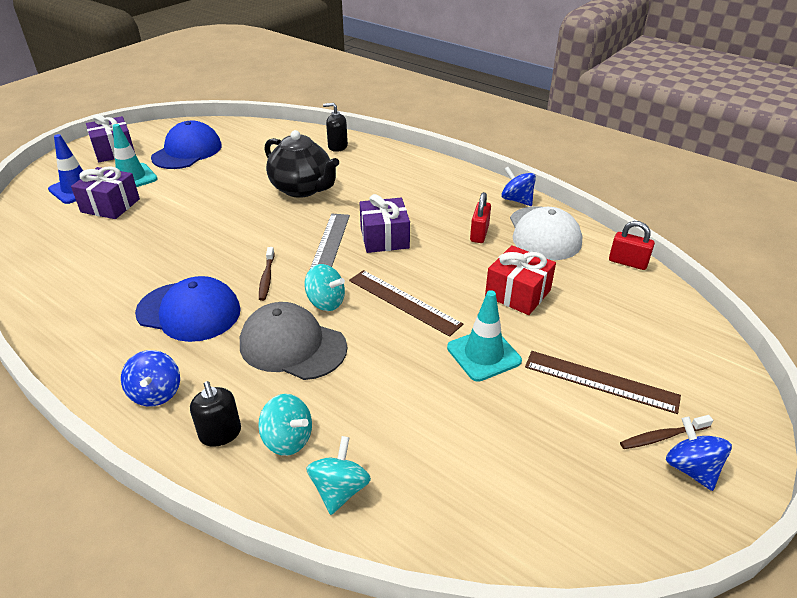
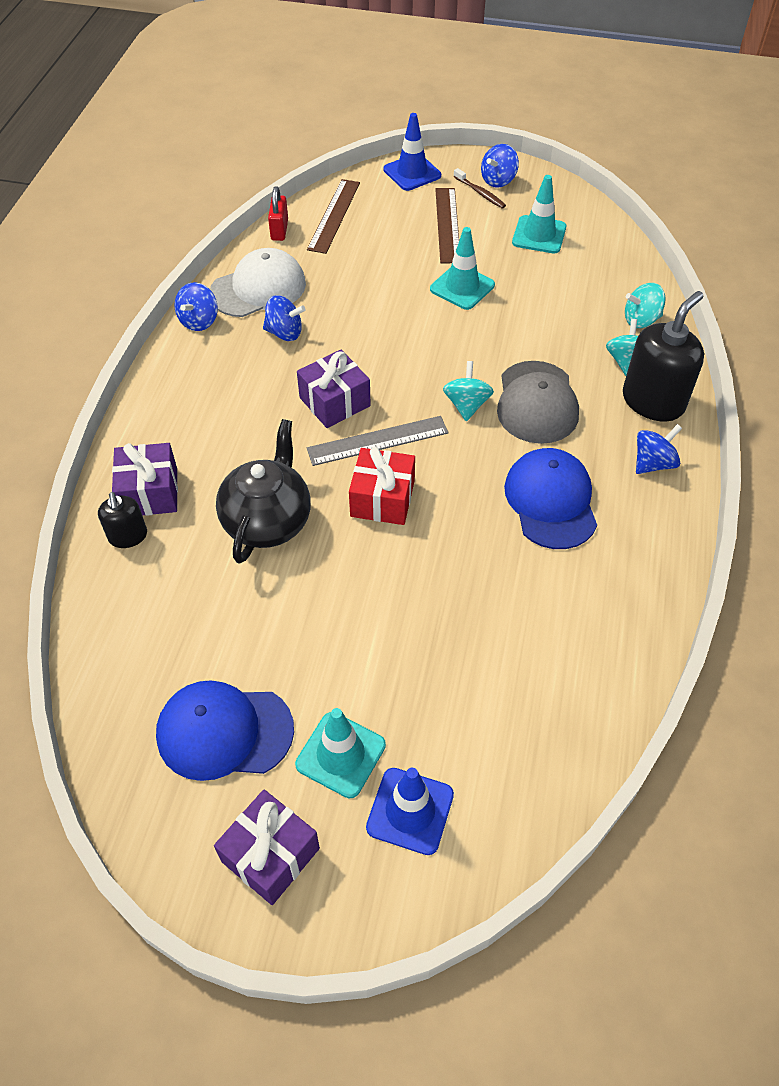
camera: 115 degrees left, 15 degrees up
(110, 205) = (424, 724): purple gift -> purple gift (150, 492)
(220, 433) = (653, 401): black soap dispenser -> black soap dispenser, size x1.85
(267, 278) = (461, 467): brown toothbrush -> none
(403, 302) = (430, 352): brown ruler -> brown ruler (334, 215)
(479, 234) = (284, 333): red padlock -> blue spinning top
(518, 293) = (369, 285): red gift -> red gift (382, 499)
(551, 461) = (539, 235): none -> turquoise traffic cone
(721, 386) = (412, 173): none -> blue traffic cone

